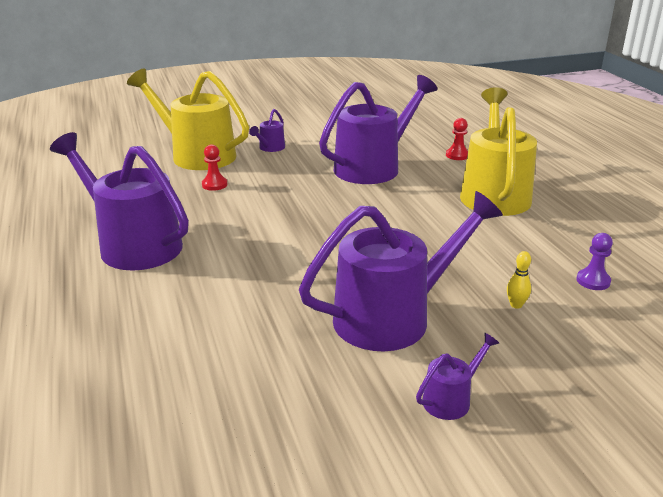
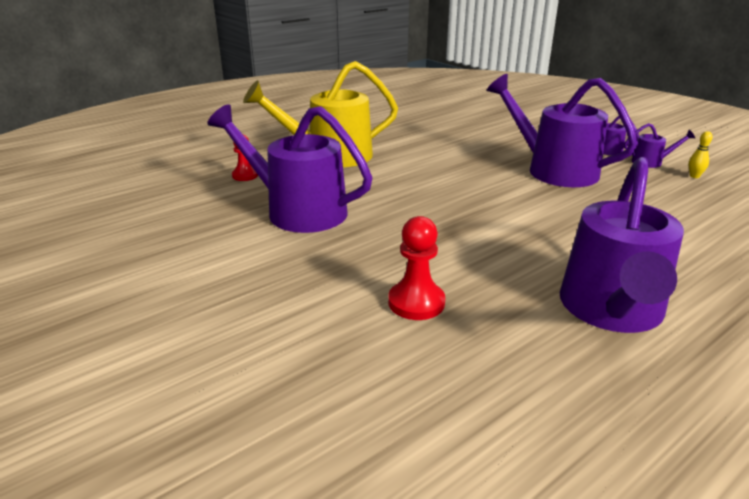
camera: 110 degrees left, 0 degrees up
(196, 155) = (320, 357): yellow watering can -> none
(214, 185) = (416, 302): red pawn -> red pawn, size x1.51
(270, 148) = (264, 291): purple watering can -> purple watering can (651, 162)
(516, 305) = (494, 141): yellow bowling pin -> yellow bowling pin (694, 176)
(593, 281) = (442, 126): purple pawn -> none

